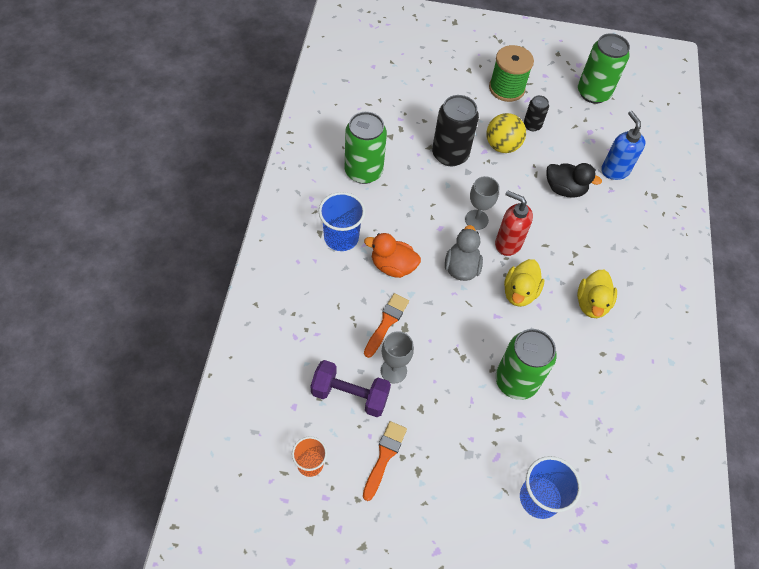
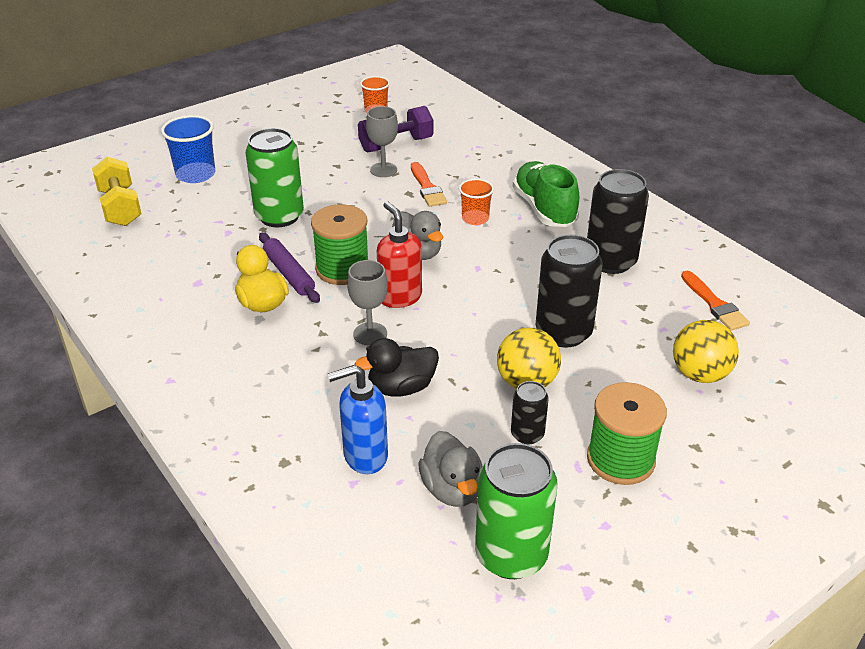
camera: 140 degrees right, 20 degrees down
(341, 237) = (544, 209): blue cup -> green shoe
(363, 171) = (610, 261): green can -> black can
(384, 456) = (332, 136): orange brush -> orange brush (714, 304)
(393, 266) = (475, 218): orange duck -> orange cup
(420, 89) = (699, 374): none -> yellow ball
(476, 220) = (454, 295): grey goblet -> grey goblet (370, 334)
(508, 243) = (400, 297): red soap dispenser -> red soap dispenser turned 105 degrees counterclockwise
(519, 292) = (342, 269): yellow duck -> green spool
(556, 316) = (289, 274): none -> purple rolling pin
(590, 130) = (452, 489): none -> grey duck
(615, 170) = (365, 456): blue soap dispenser -> blue soap dispenser turned 135 degrees clockwise
(628, 500) = (120, 207): none -> yellow dumbbell

